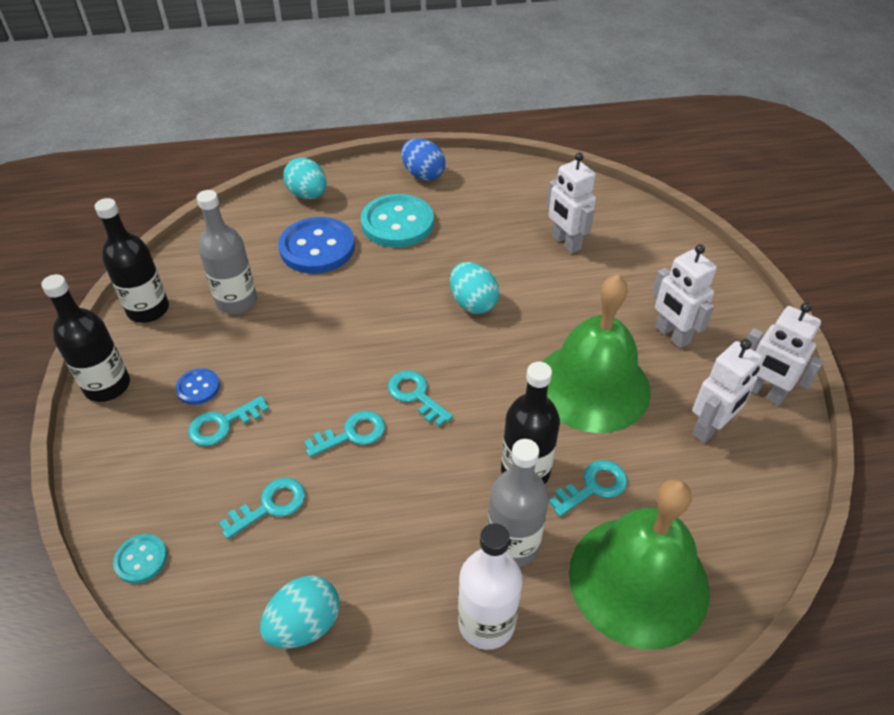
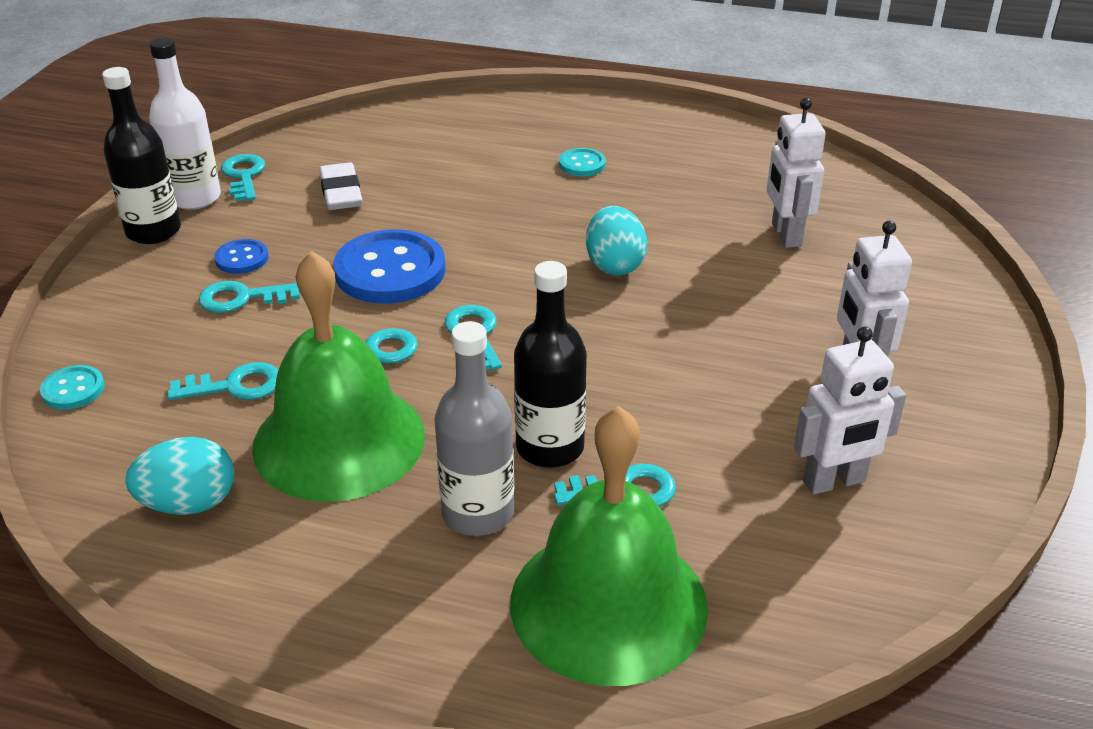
camera: 25 degrees right, 10 degrees down
(148, 310) = (244, 176): black bottle -> turquoise key
(237, 301) = (341, 192): grey bottle -> white eraser
(308, 195) = (496, 113): turquoise egg -> none
(317, 248) = (468, 165): blue button -> blue button (390, 271)
(397, 223) = (582, 164): turquoise button -> turquoise button, size x0.48
(423, 175) = (651, 124): blue egg -> none
(486, 622) = (387, 576): white bottle -> white bottle (194, 198)
(592, 386) = (704, 390): green bell -> green bell (339, 440)
(763, 392) = (946, 468): white robot -> none

